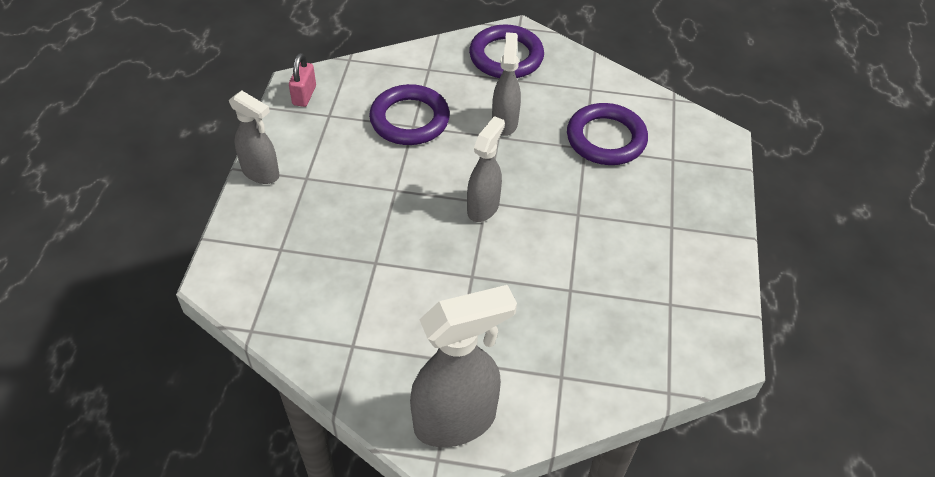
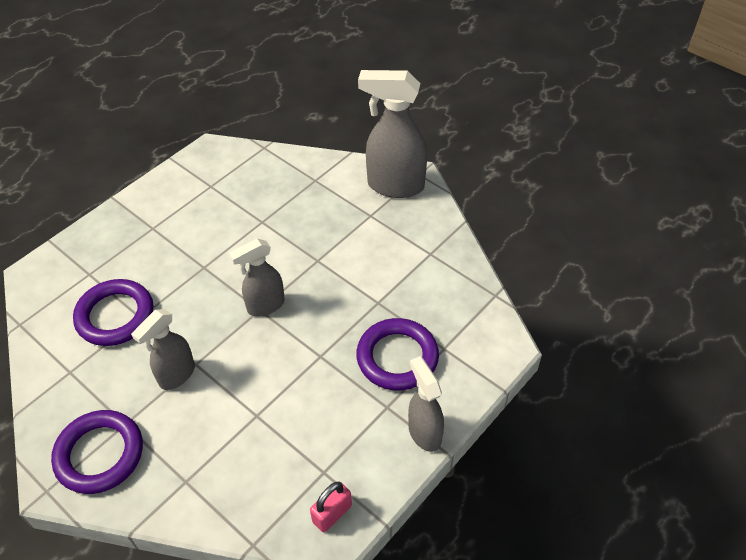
camera: 145 degrees left, 0 degrees up
(409, 119) = (254, 424): purple ring -> purple ring (397, 357)

